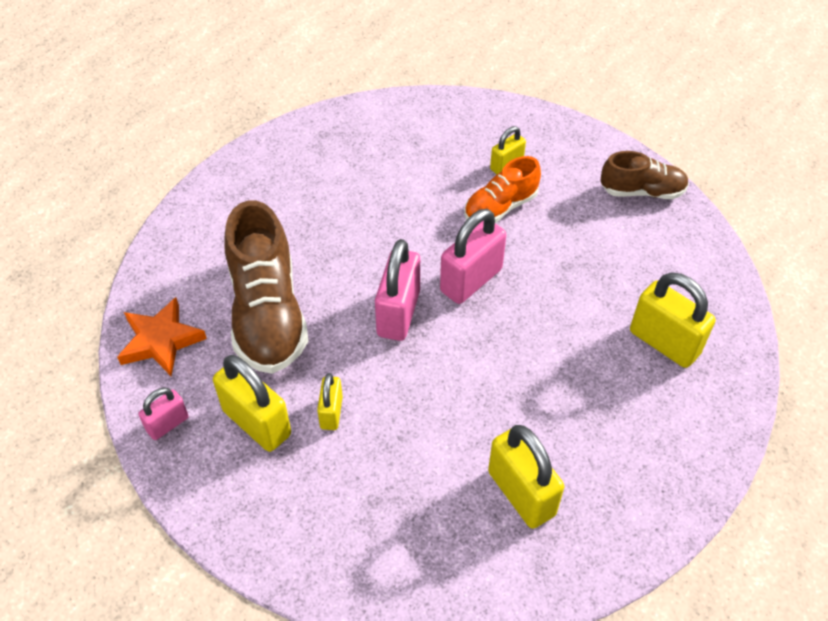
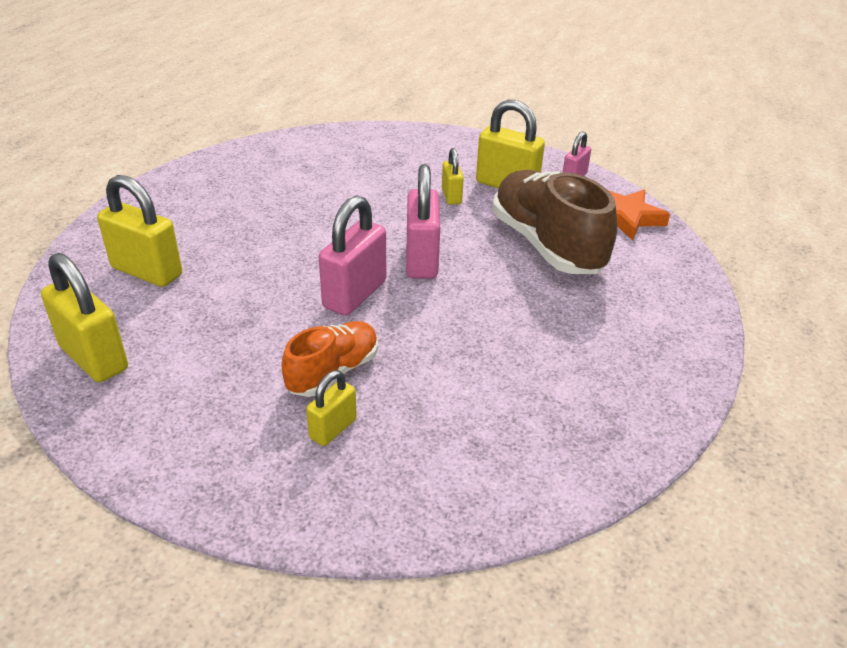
camera: 165 degrees right, 15 degrees down
(521, 493) = (287, 176): yellow padlock -> yellow padlock (94, 358)
(642, 191) = (133, 423): brown shoe -> none

